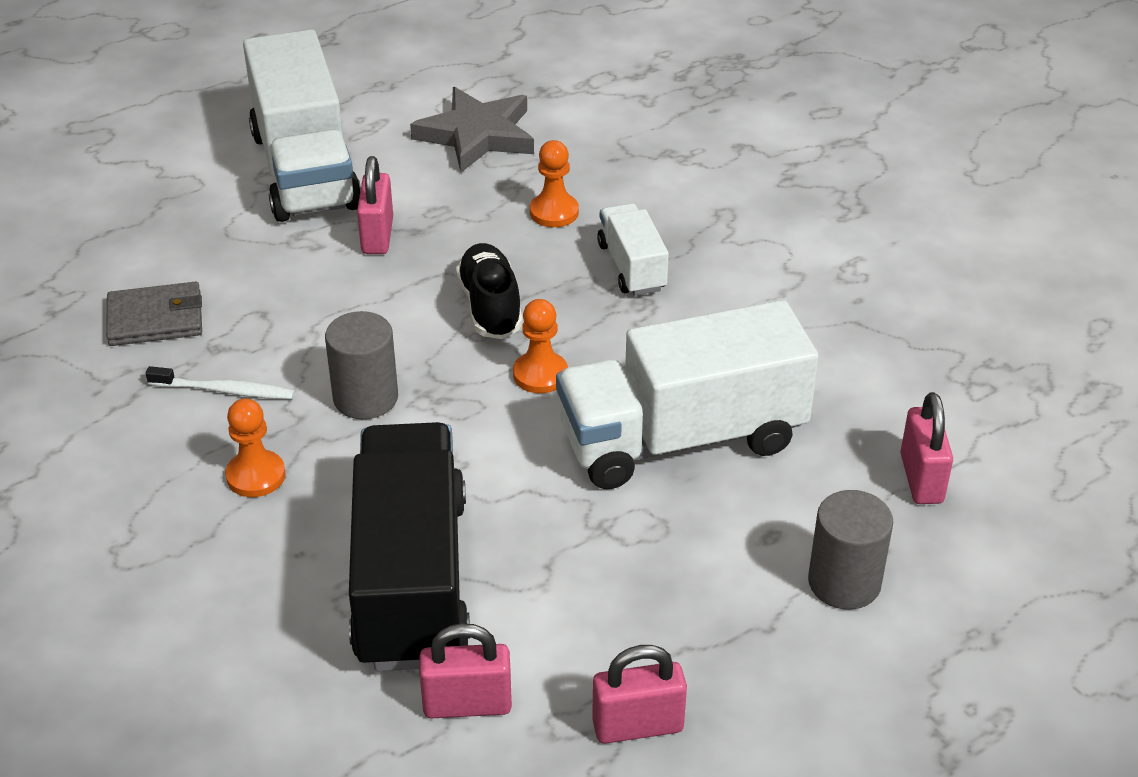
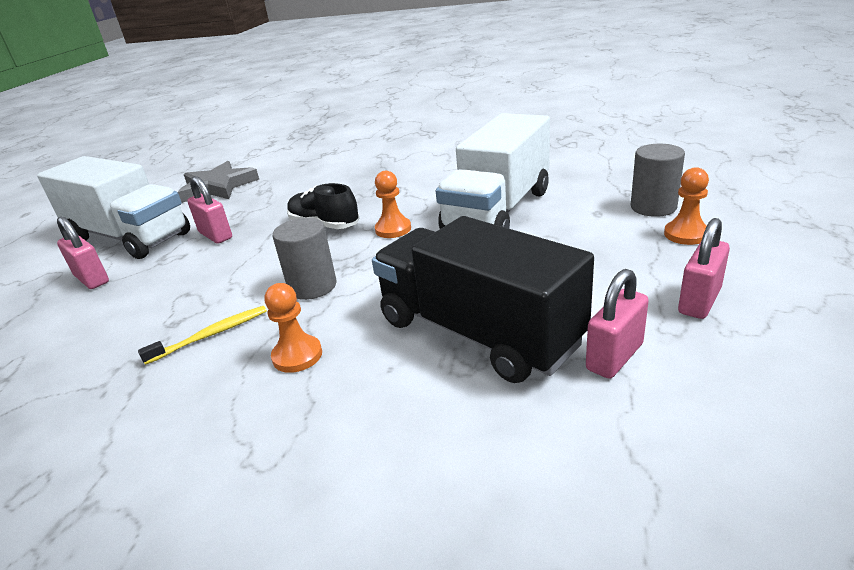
camera: 40 degrees left, 10 degrees down
(155, 319) = (105, 335): grey wallet -> none
(224, 390) = (210, 335): white toothbrush -> yellow toothbrush
(554, 212) = (301, 187): orange pawn -> orange pawn (686, 234)
(631, 267) = (370, 183): white truck -> none
(921, 478) = (607, 170): pink padlock -> pink padlock (92, 279)

